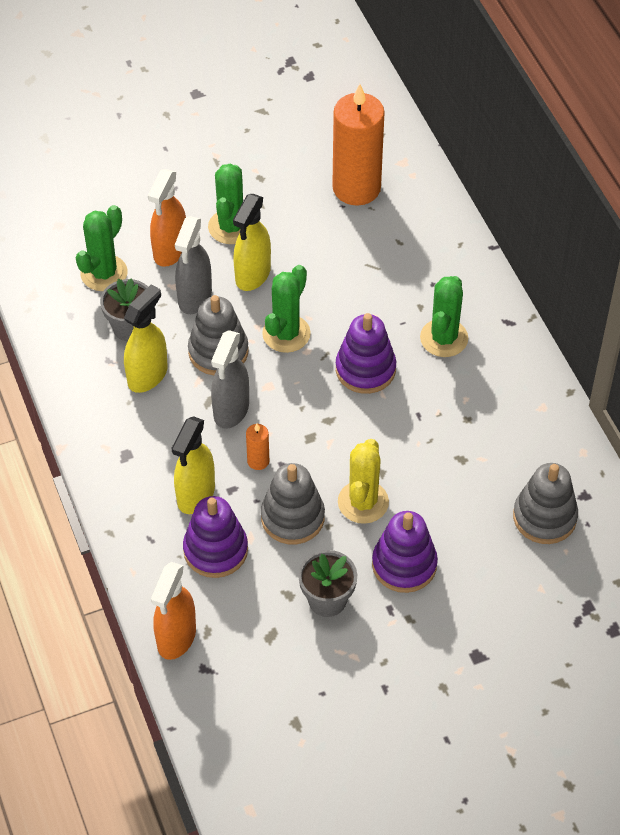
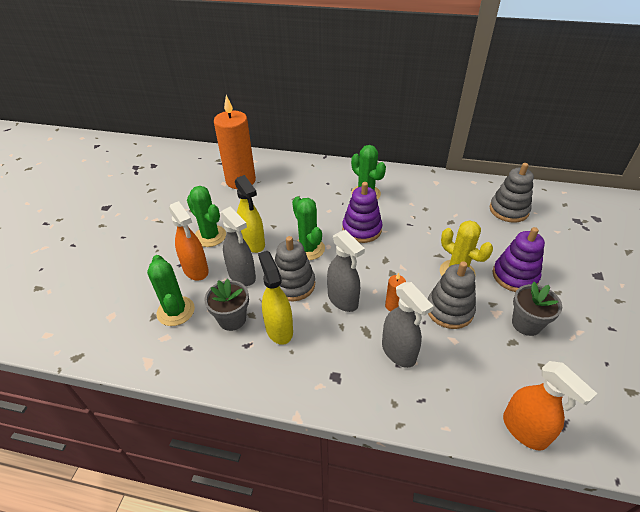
camera: 55 degrees left, 10 degrees down
(195, 495) = (398, 352): yellow spray bottle -> grey spray bottle
(215, 550) = (454, 364): purple stacking toy -> none

